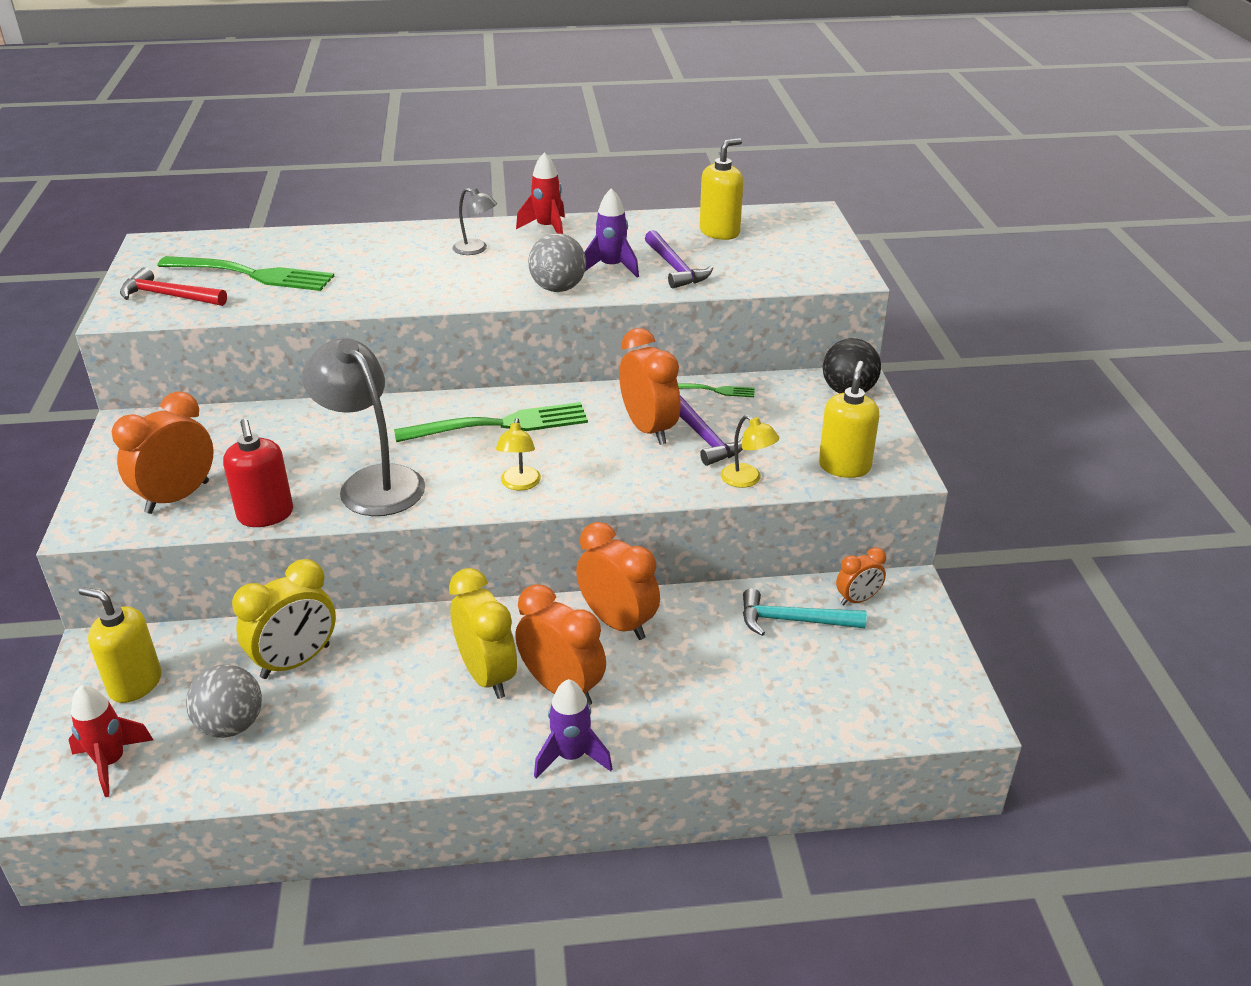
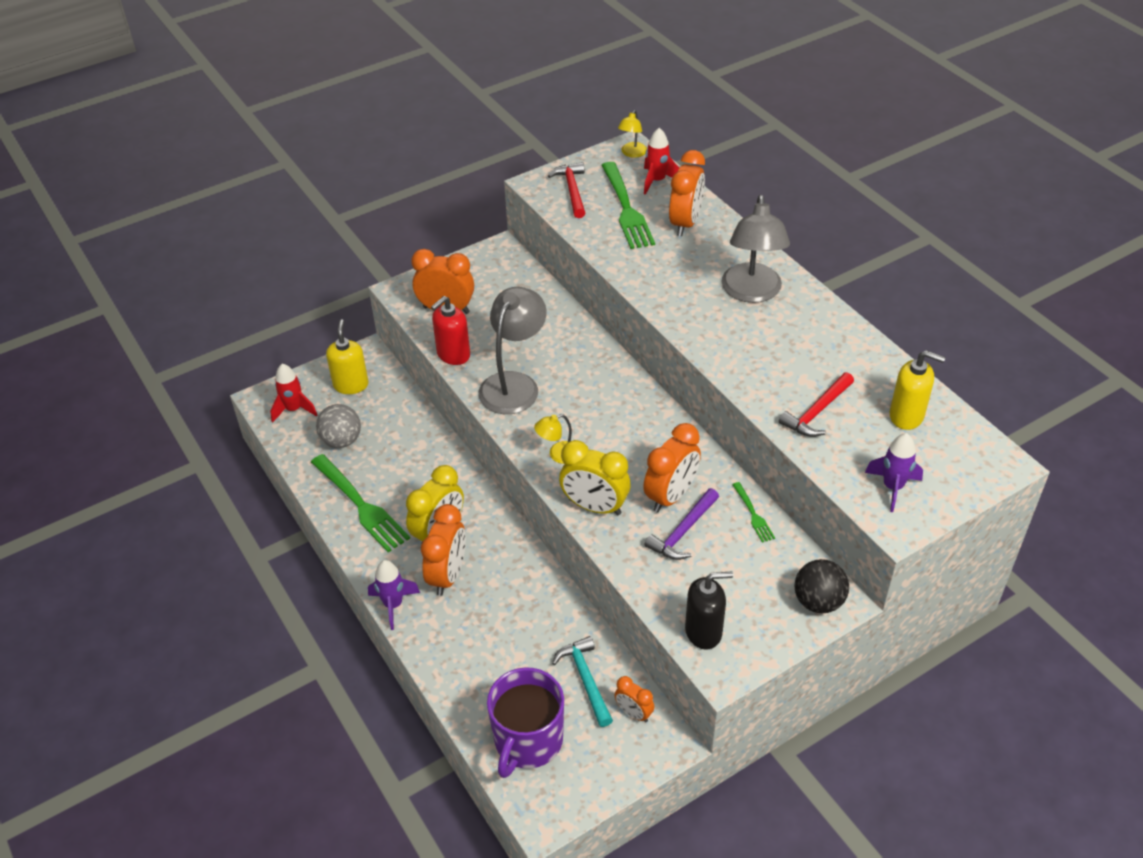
camera: 65 degrees right, 10 degrees up
(295, 661) = (402, 440): yellow clock -> yellow clock (595, 506)
(476, 249) = (751, 292): grey lamp -> grey lamp, size x2.07
(500, 425) = (619, 414): green fork -> green fork (361, 505)
(547, 228) = (820, 314): red rocket -> red rocket (657, 181)
(558, 288) = (728, 360): grey ball -> none
(611, 267) = (786, 375): purple rocket -> purple rocket (892, 487)
(618, 623) = (524, 579): orange clock -> orange clock (685, 223)
(675, 268) = (816, 412): purple hammer -> red hammer
(747, 480) = (645, 577): yellow lamp -> yellow lamp (632, 153)
(844, 466) = (703, 631): yellow soap dispenser -> black soap dispenser
(853, 695) = (528, 741): none -> purple mug

